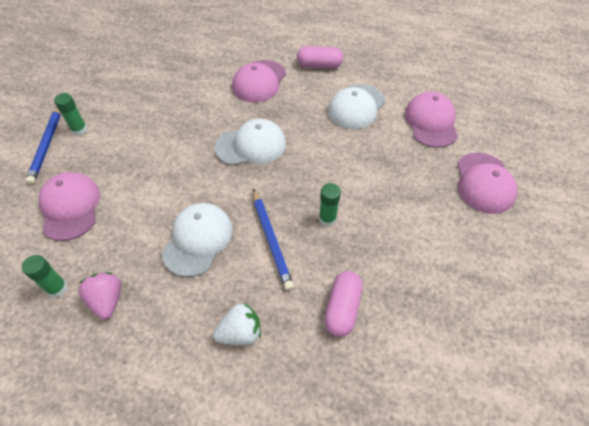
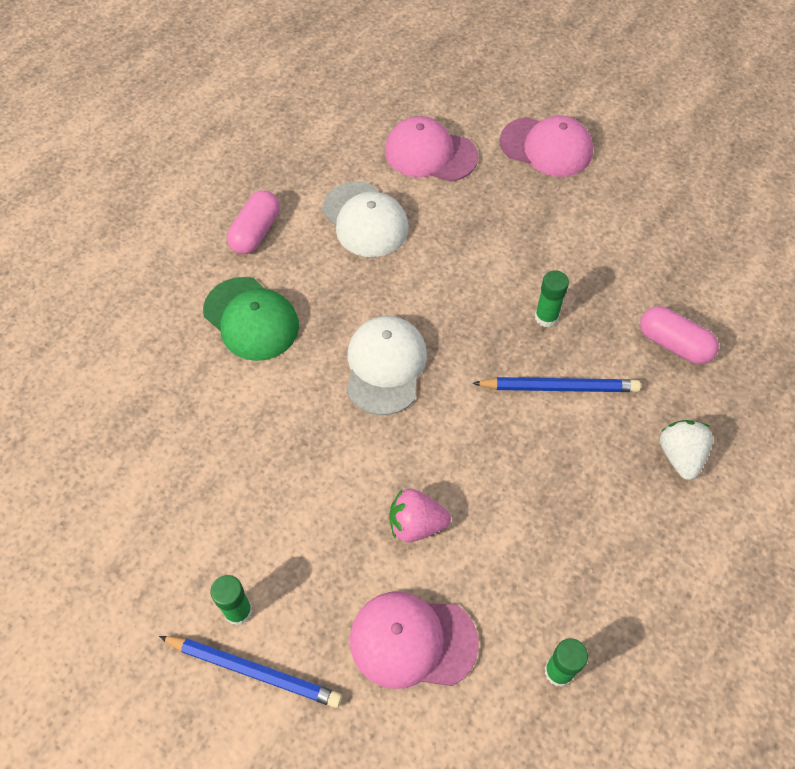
camera: 70 degrees left, 5 degrees up
(107, 300) = (596, 604): pink strawberry -> pink strawberry (416, 524)
(198, 240) = (532, 473): white cap -> none
(259, 81) = (251, 319): pink cap -> green cap

